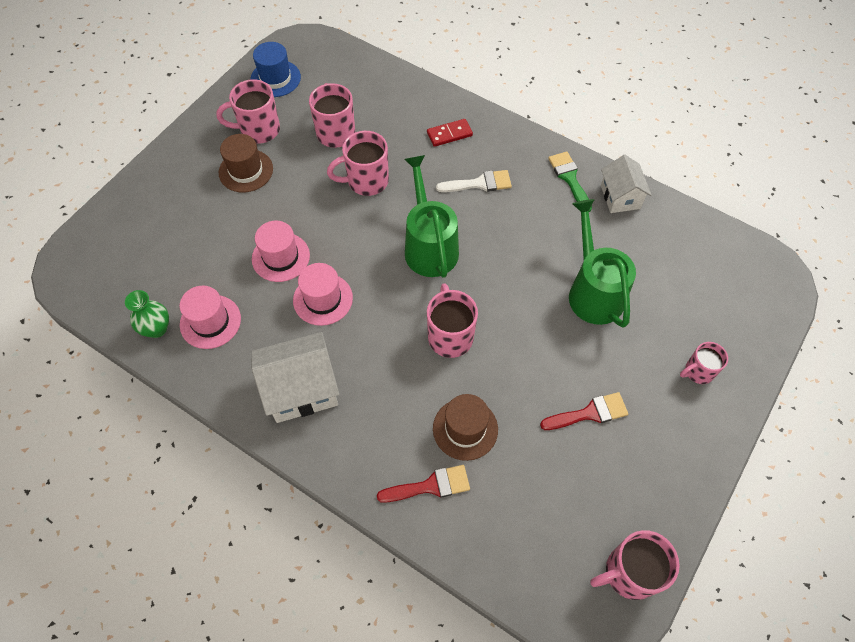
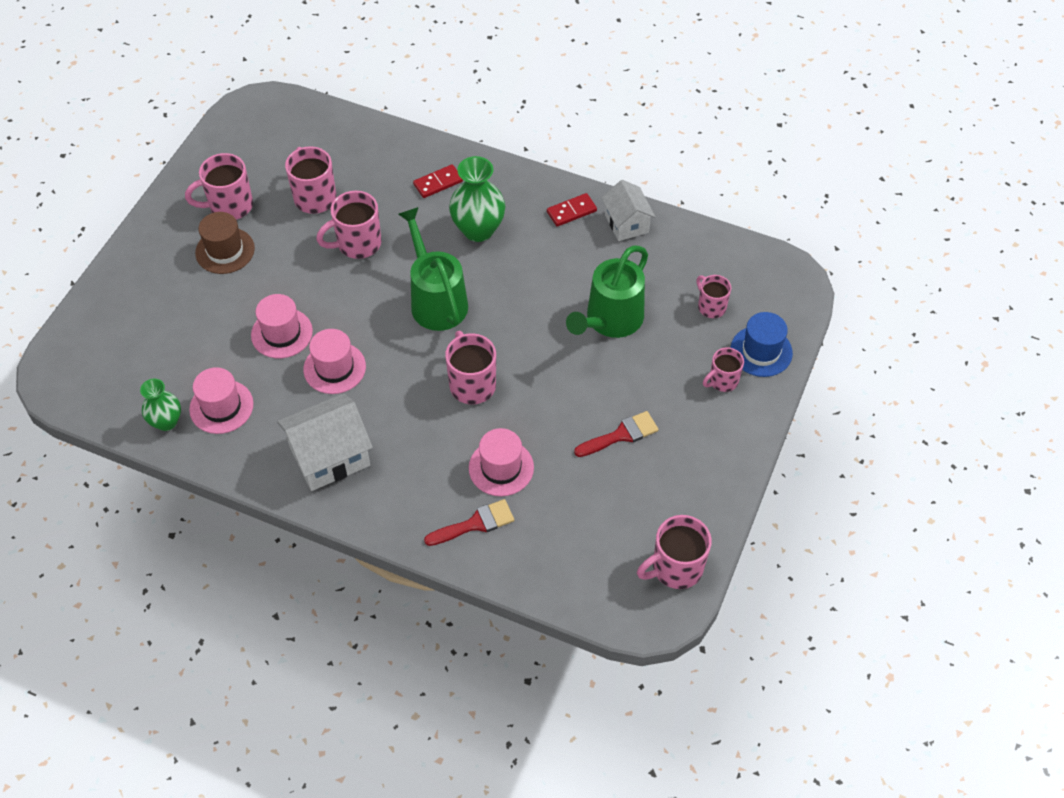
camera: 10 degrees left, 5 degrees down
(275, 78) = (236, 148): blue hat -> blue hat (761, 351)
(465, 429) = (501, 467): brown hat -> pink hat
(479, 183) = (478, 230): white brush -> green vase
(569, 178) = (571, 211): green brush -> red domino
(593, 291) = (610, 320): green watering can -> green watering can turned 120 degrees counterclockwise
(694, 292) = (711, 306): none -> pink mug

